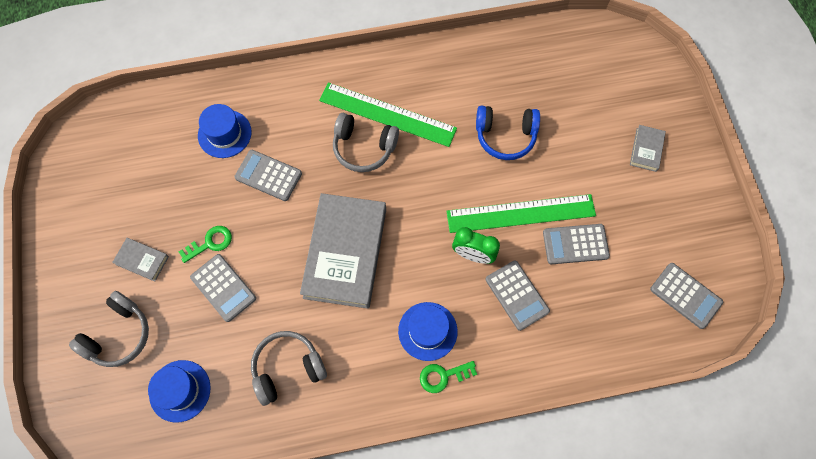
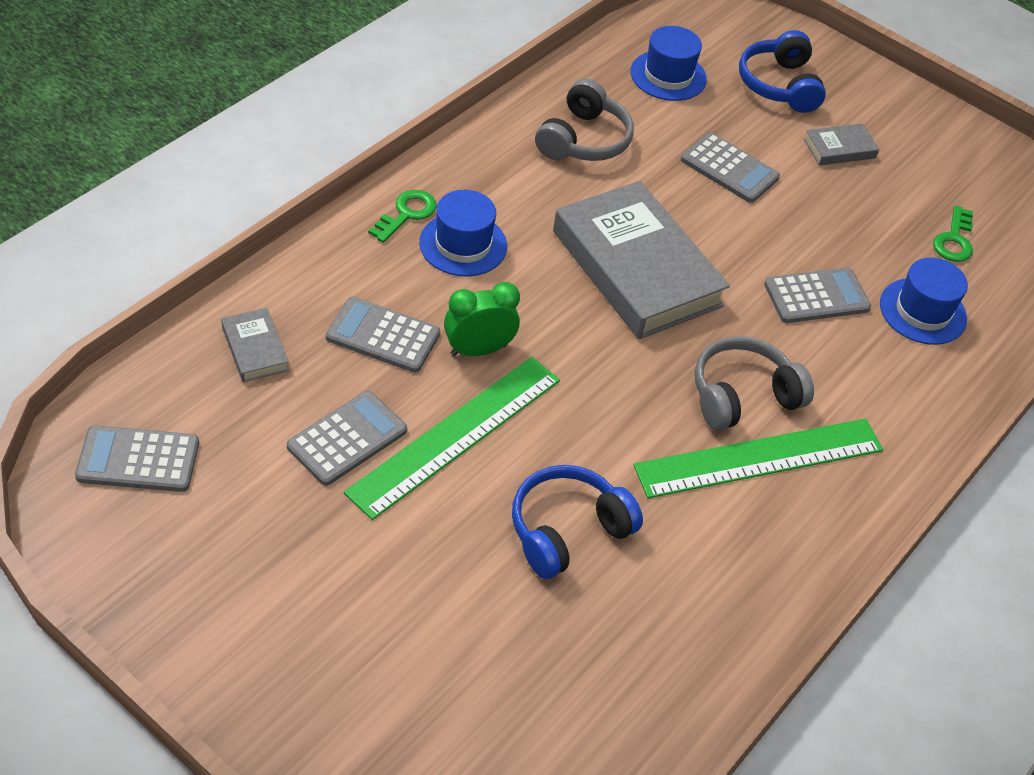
camera: 135 degrees right, 20 degrees down
(118, 334) = (779, 85): grey headphones -> blue headphones
(210, 243) = (793, 198): green key -> green key (954, 240)
(223, 288) = (729, 169): grey calculator -> grey calculator turned 150 degrees counterclockwise
(646, 150) = (327, 648): grey book -> grey book (255, 349)

